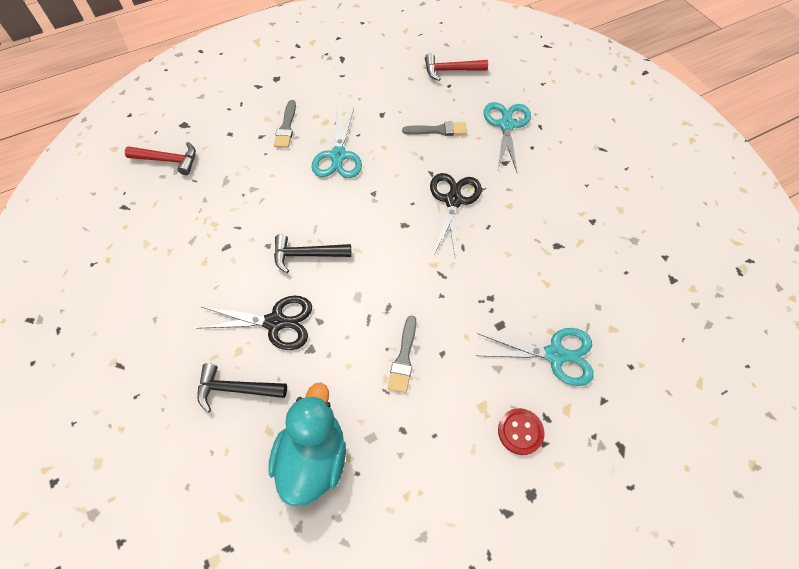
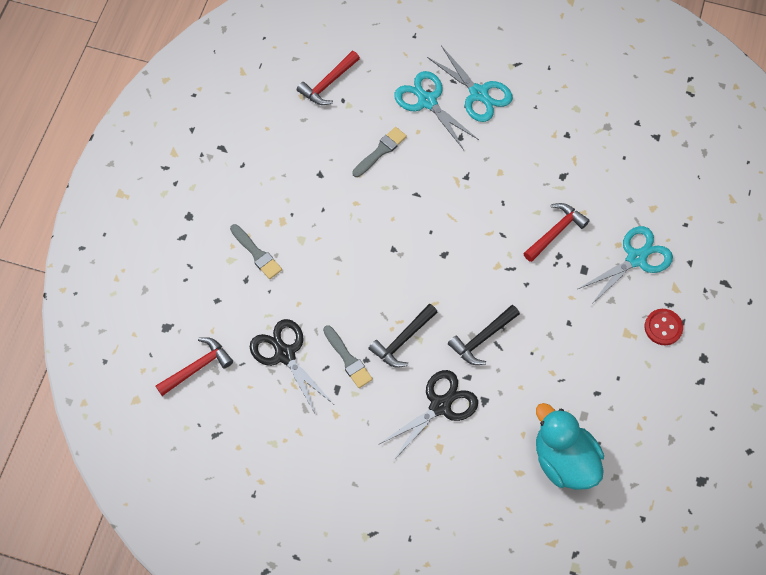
camera: 45 degrees left, 5 degrees up
(236, 389) = (468, 470): black hammer -> black hammer (482, 338)
(338, 156) = (330, 242): turquoise scissors -> turquoise scissors (479, 94)
(403, 358) = (549, 348): grey brush -> grey brush (348, 359)
(453, 200) = (457, 203): black scissors -> black scissors (285, 354)
(507, 279) = (555, 232): none -> red hammer

